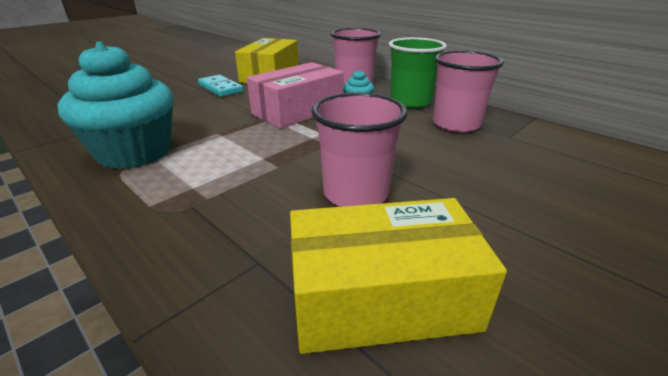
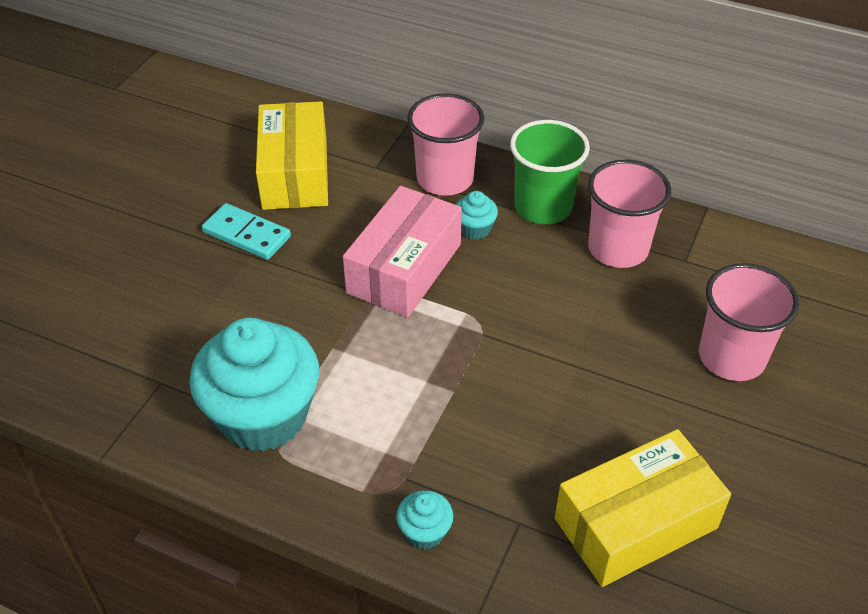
camera: 20 degrees left, 15 degrees up
(166, 245) = (425, 531): none -> turquoise cupcake
(356, 193) = (559, 410): pink cup -> pink cup (731, 357)

